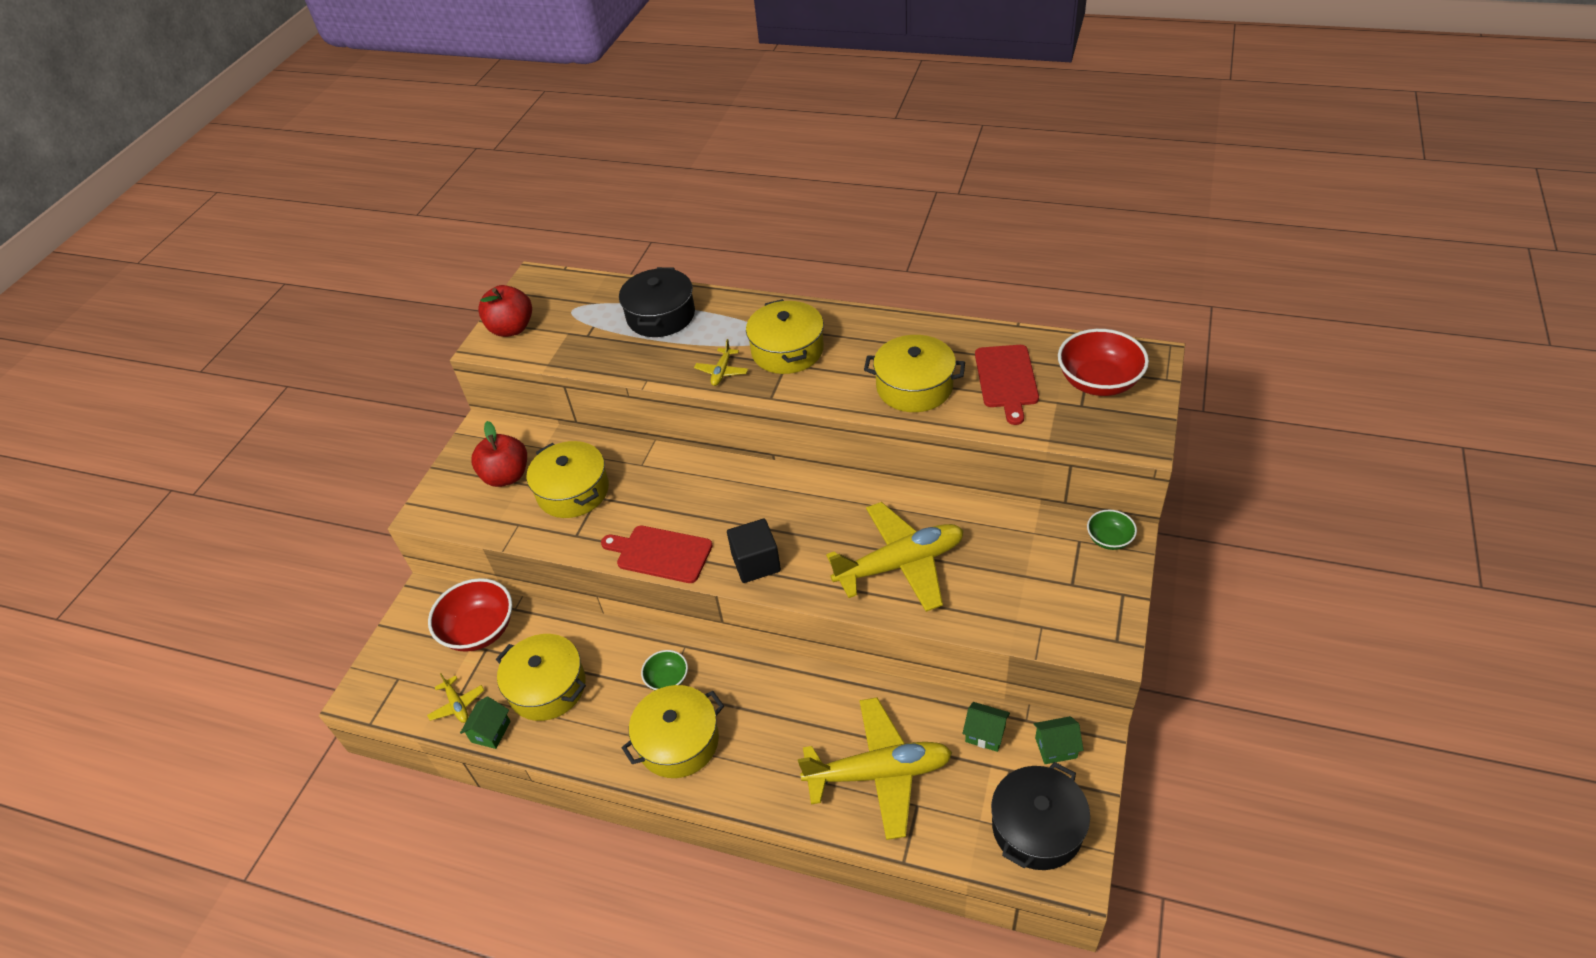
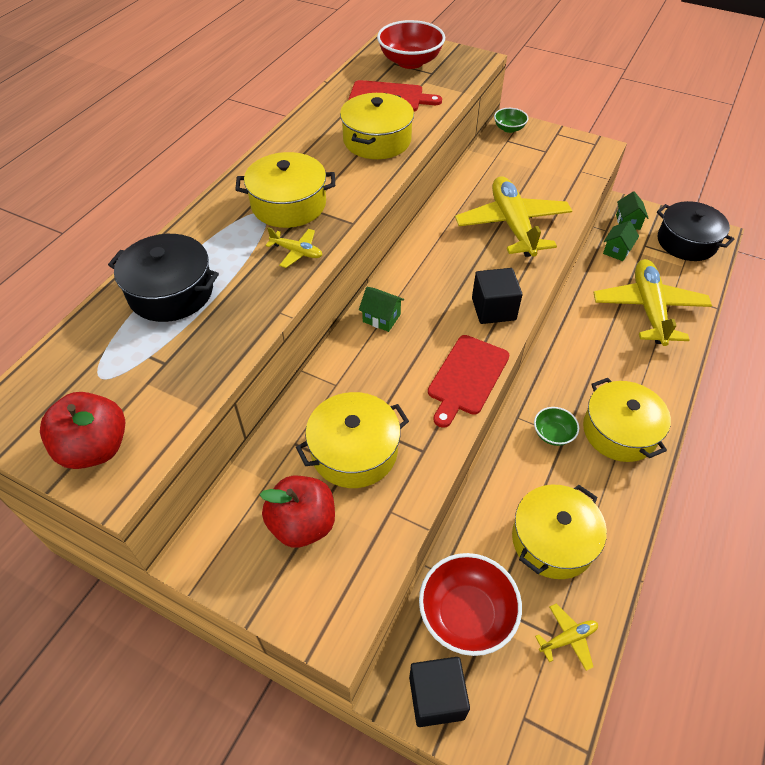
camera: 85 degrees left, 5 degrees up
(416, 620) = (436, 697): none -> black cube
(491, 732) = (604, 599): green house -> green house (381, 318)

